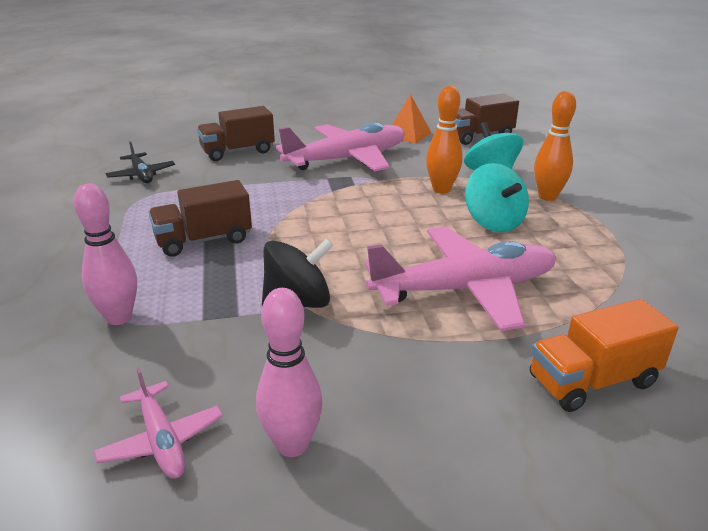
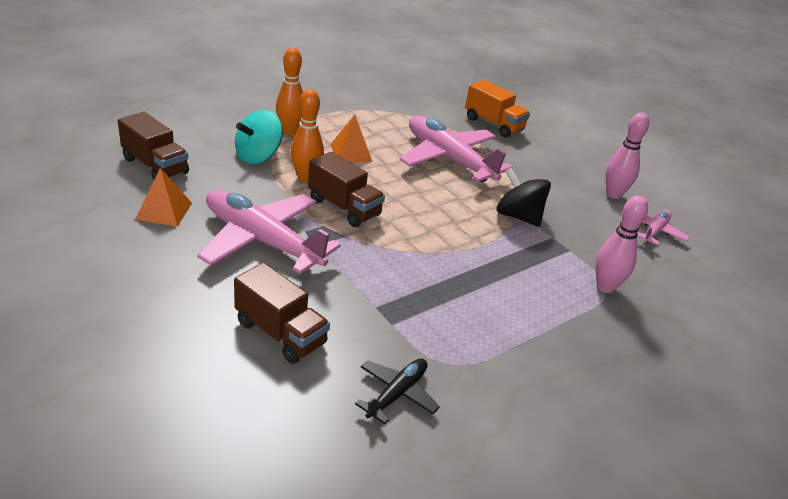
camera: 120 degrees left, 5 degrees up
(204, 240) = (487, 284): brown truck -> brown truck (344, 207)
(493, 222) = (351, 152): turquoise spinning top -> orange pyramid

